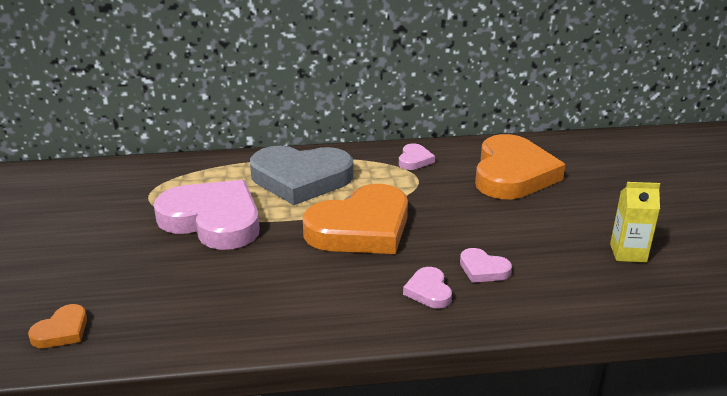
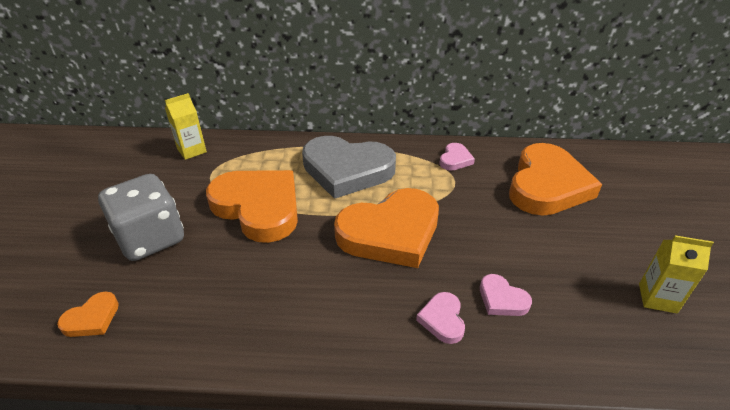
camera: 10 degrees right, 10 degrees up
(101, 258) = (151, 238): none -> grey dice
(118, 176) = (192, 150): none -> yellow carton
(213, 220) = (258, 207): pink heart -> orange heart

